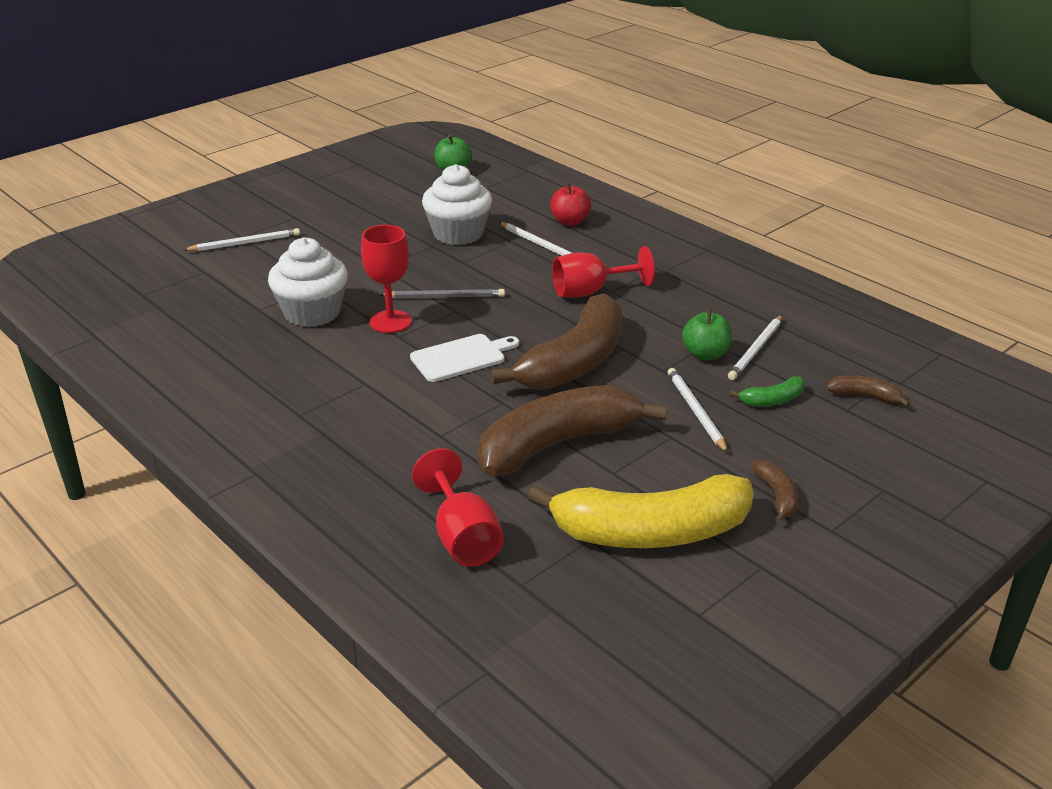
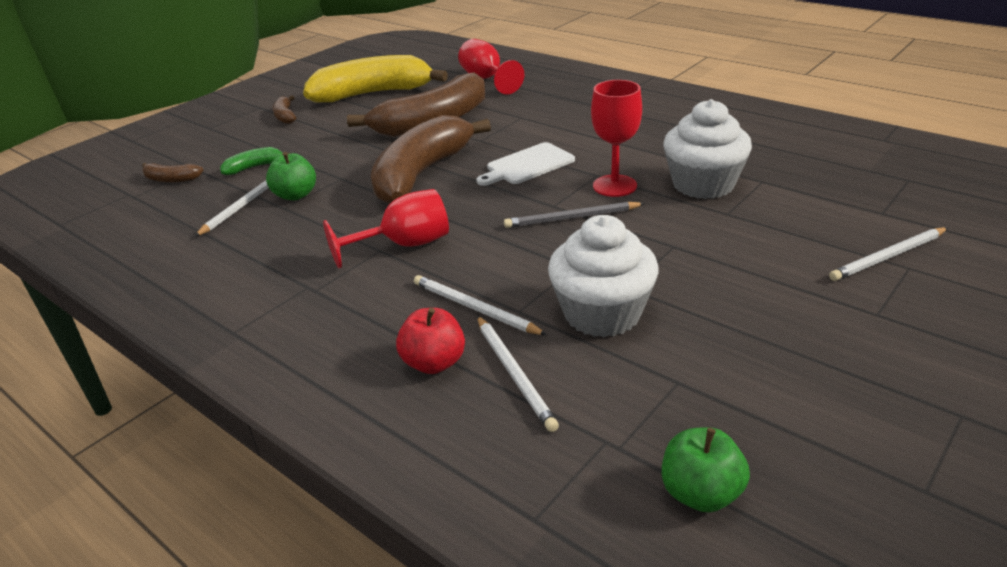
camera: 175 degrees right, 0 degrees up
(695, 411) = (322, 152): white pencil -> white pencil (514, 374)

